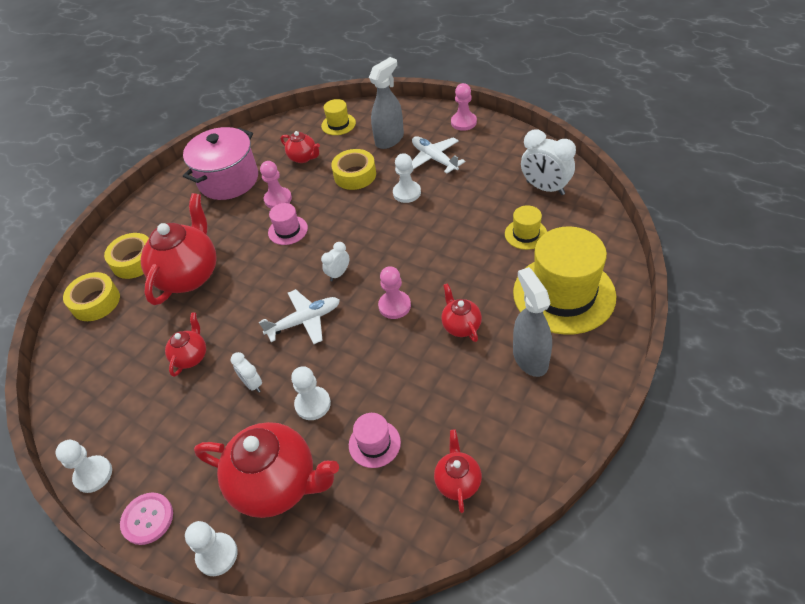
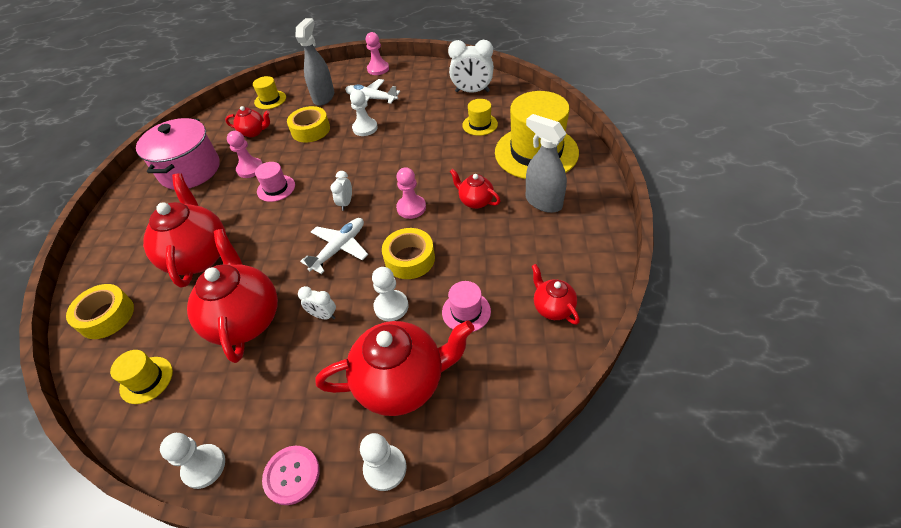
camera: 30 degrees left, 0 degrees up
(94, 376) = (146, 380): none -> yellow hat
(134, 261) = (130, 266): yellow tape -> yellow tape (409, 259)
(191, 357) = (246, 319): red teapot -> red teapot, size x2.00

